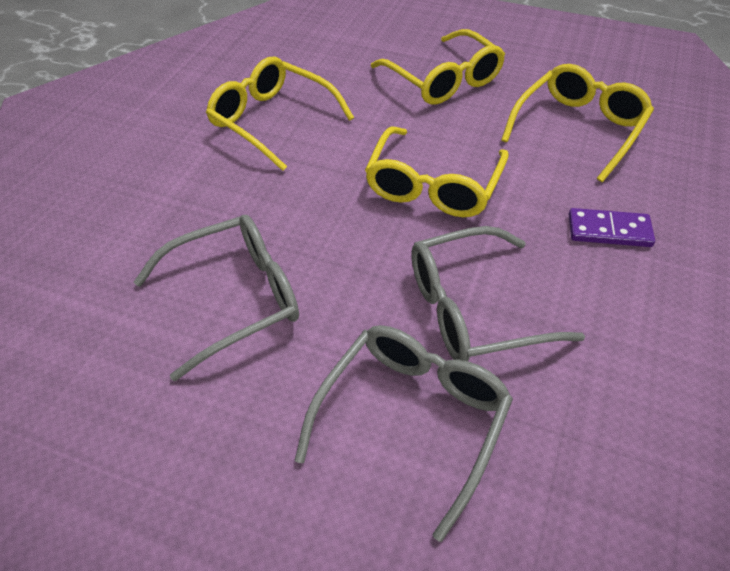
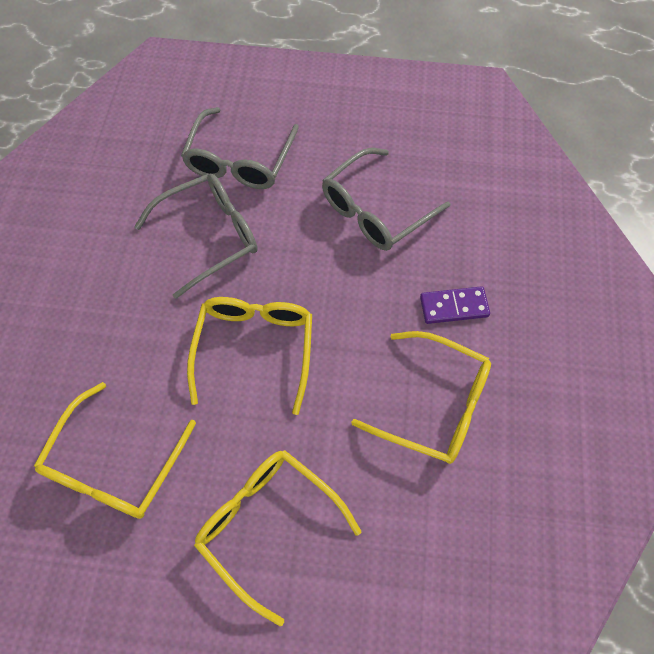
camera: 165 degrees right, 15 degrees up
(609, 231) = (103, 329): purple domino -> purple domino (454, 306)

